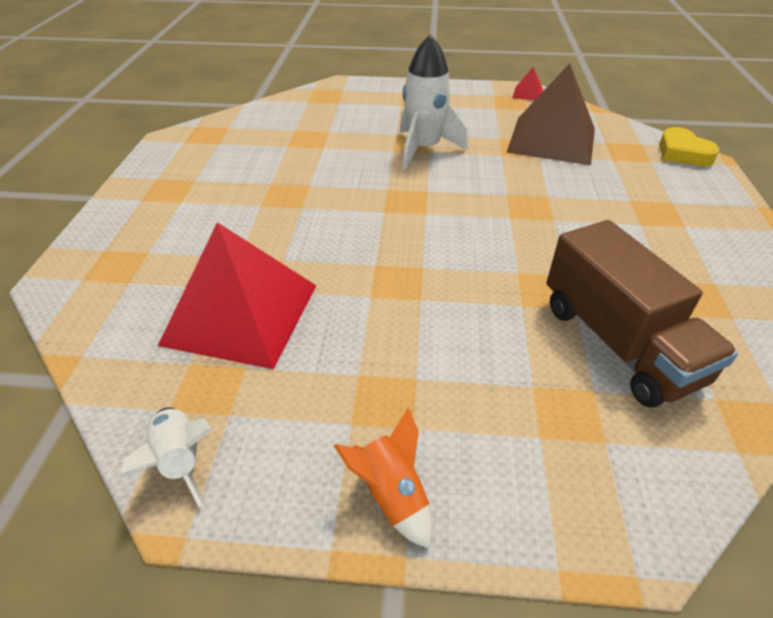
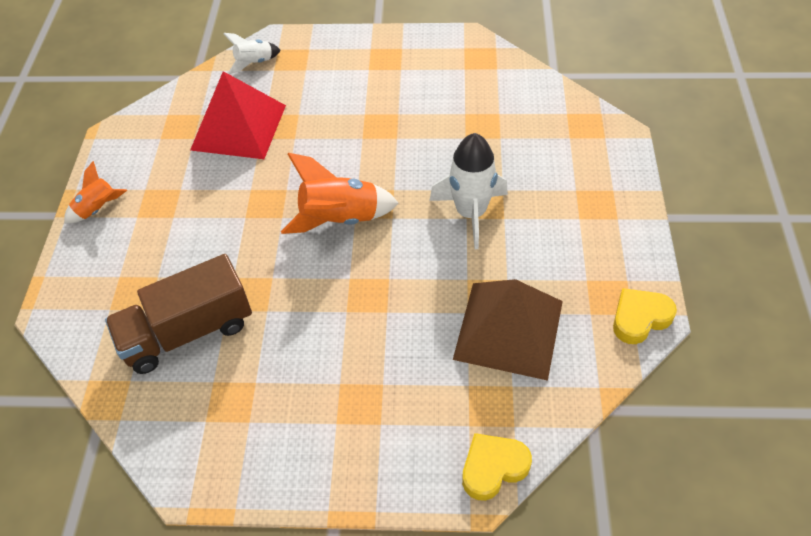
camera: 90 degrees right, 10 degrees up
(180, 460) = (134, 126): white rocket -> white rocket (254, 63)
(427, 223) = (340, 219): none -> orange rocket
(528, 94) = (640, 318): red pyramid -> yellow heart

